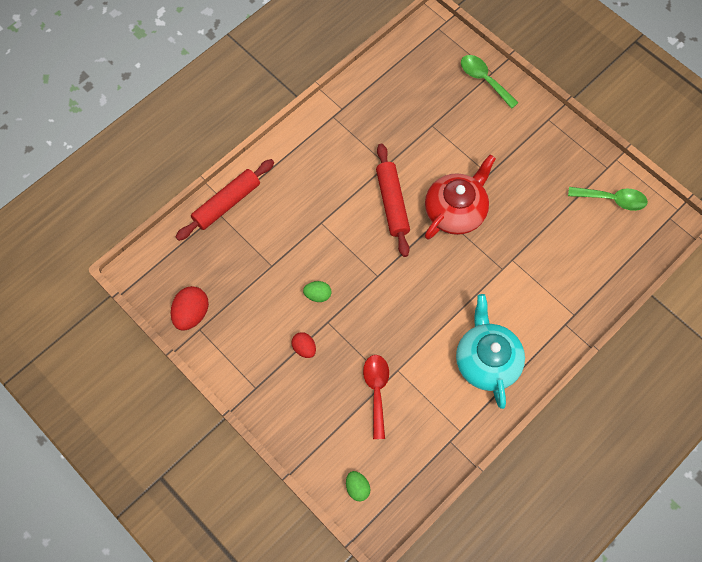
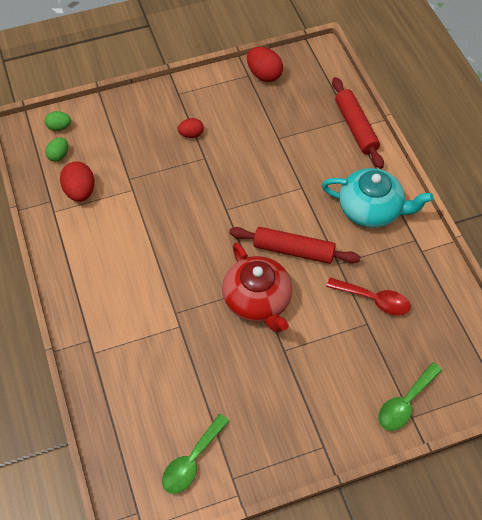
camera: 115 degrees right, 10 degrees down
(318, 295) = (233, 160): green egg -> green egg (59, 155)
(376, 391) = (125, 168): red spoon -> red spoon (374, 300)
(425, 418) = (80, 191): none -> red egg
(484, 80) = (405, 403): green spoon -> green spoon turned 150 degrees clockwise
(486, 360) = (98, 258): turquoise teapot -> turquoise teapot (371, 209)

